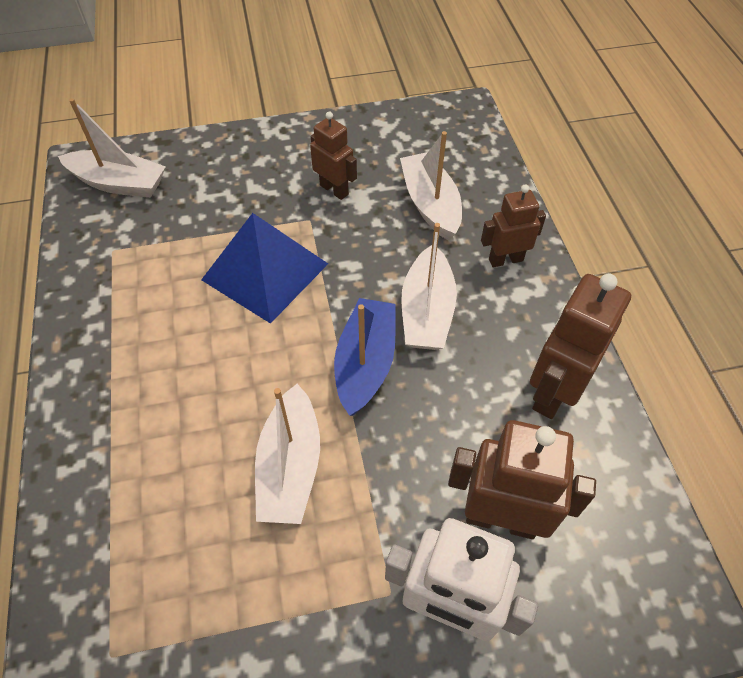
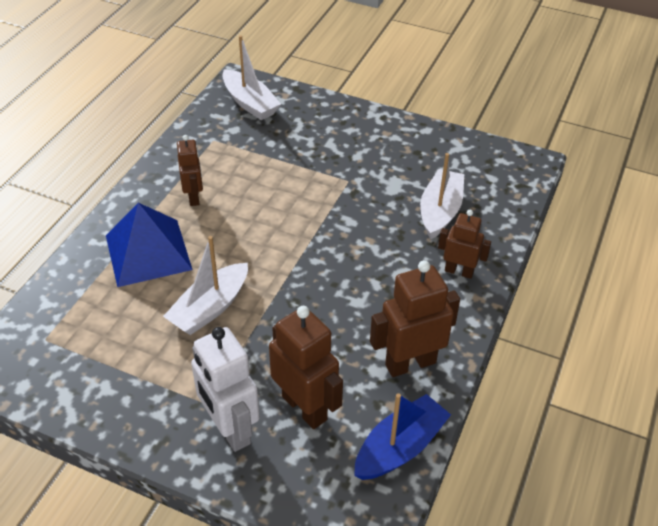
camera: 35 degrees right, 10 degrees down
(265, 271) = (291, 197): blue pyramid -> blue pyramid (148, 252)
(334, 189) = (382, 170): brown robot -> brown robot (194, 197)
(365, 363) = (304, 280): blue boat -> blue boat (400, 447)
(427, 311) = (372, 273): white boat -> none

